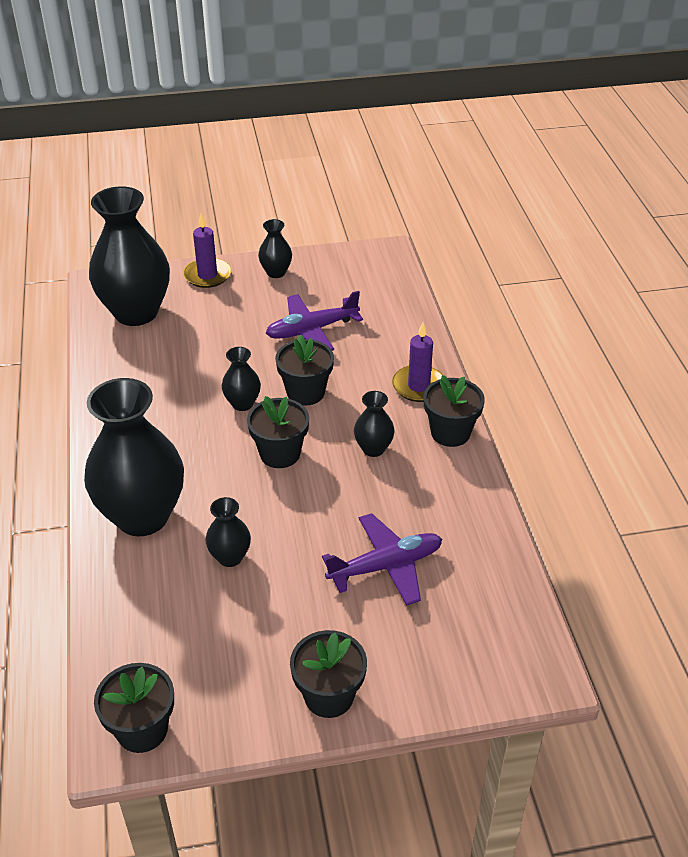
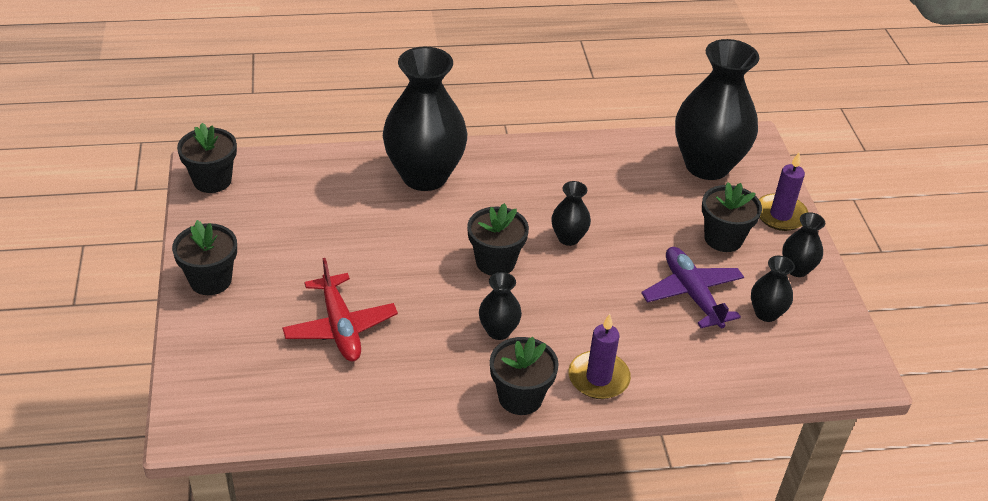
camera: 90 degrees right, 0 degrees up
(230, 557) = (369, 227): black vase -> black vase (766, 313)
(305, 392) = (586, 284): black flower pot -> black flower pot (723, 238)
(386, 566) = (340, 327): purple plane -> red plane

